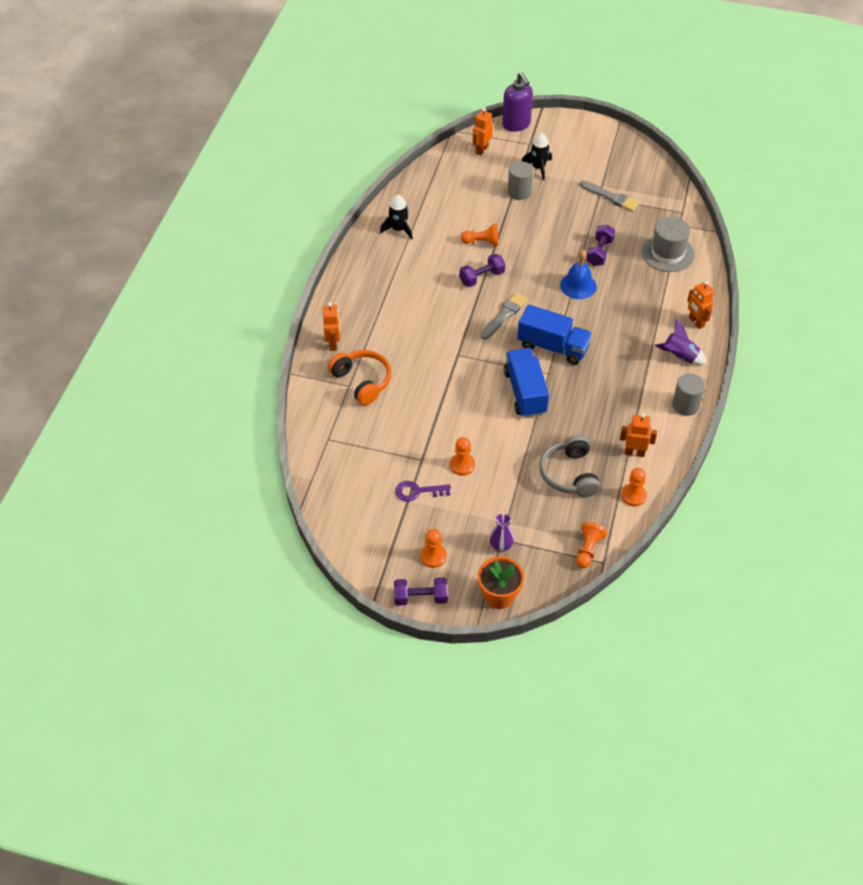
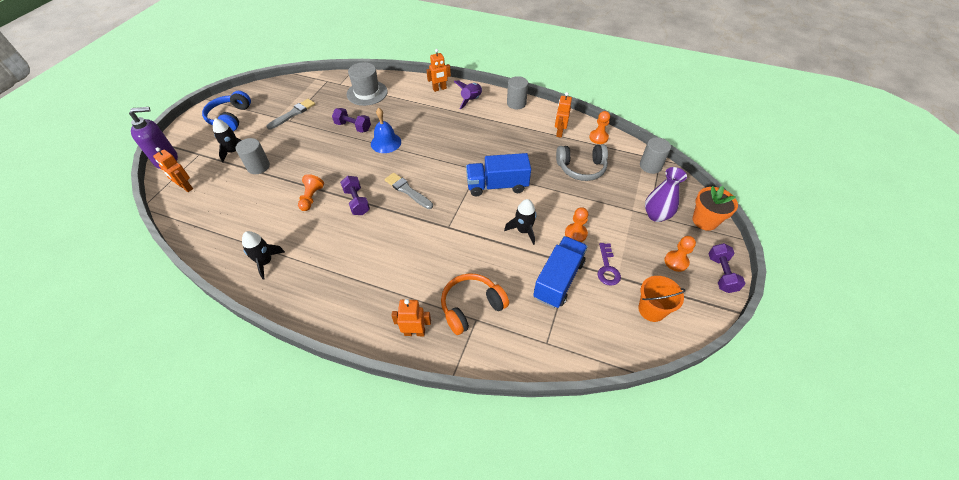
camera: 85 degrees left, 0 degrees up
(369, 526) = (651, 310): none -> orange bucket
(460, 418) = (523, 231): none -> black rocket
(501, 545) = (656, 215): purple vase -> purple vase, size x1.52
(553, 347) = (450, 164): blue truck -> blue truck (558, 280)
(588, 549) = (650, 166): orange pawn -> grey cylinder
(591, 149) = (230, 118): none -> blue headphones

